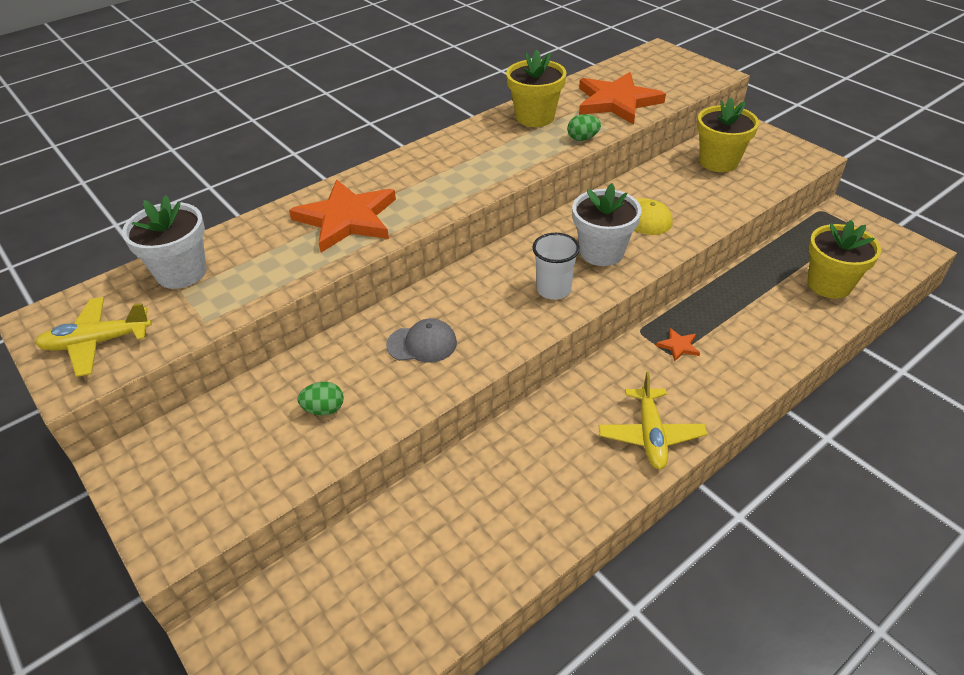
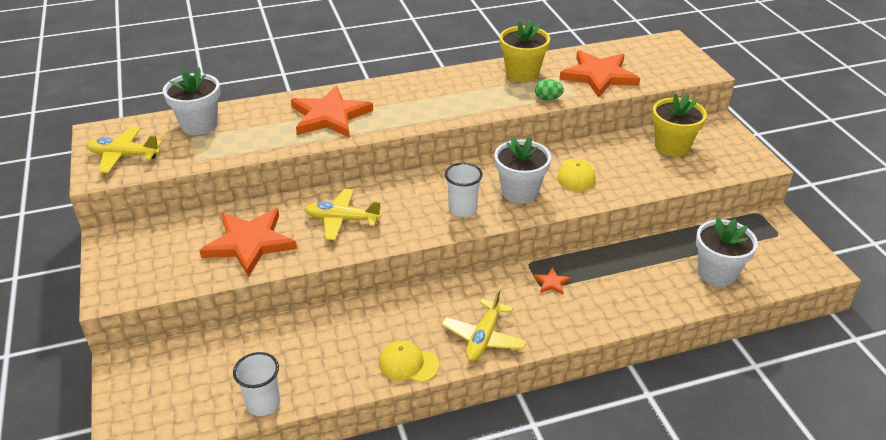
camera: 20 degrees right, 5 degrees down
(324, 409) = (250, 243): green egg -> orange star
(422, 344) = (342, 220): grey cap -> yellow plane
(445, 617) = (263, 403): none -> white cup
(588, 498) = (408, 364): none -> yellow cap
(829, 284) = (717, 273): yellow flower pot -> white flower pot

